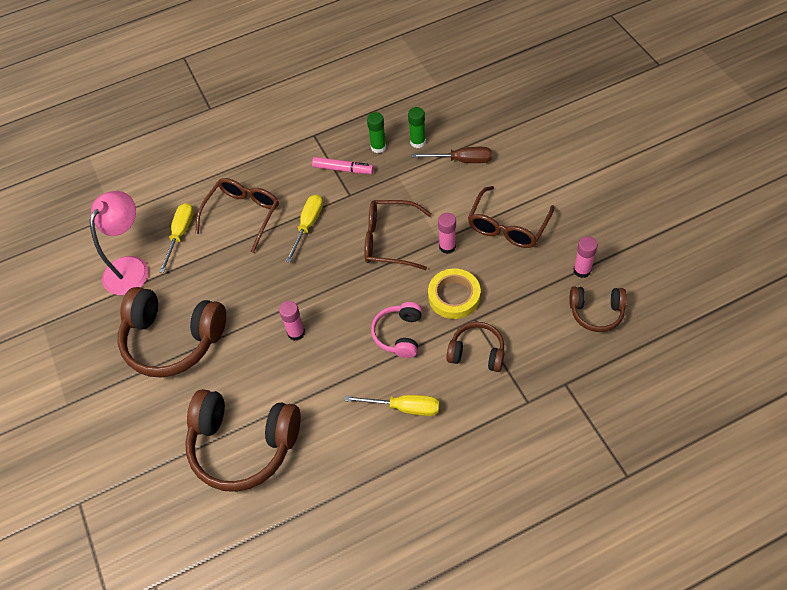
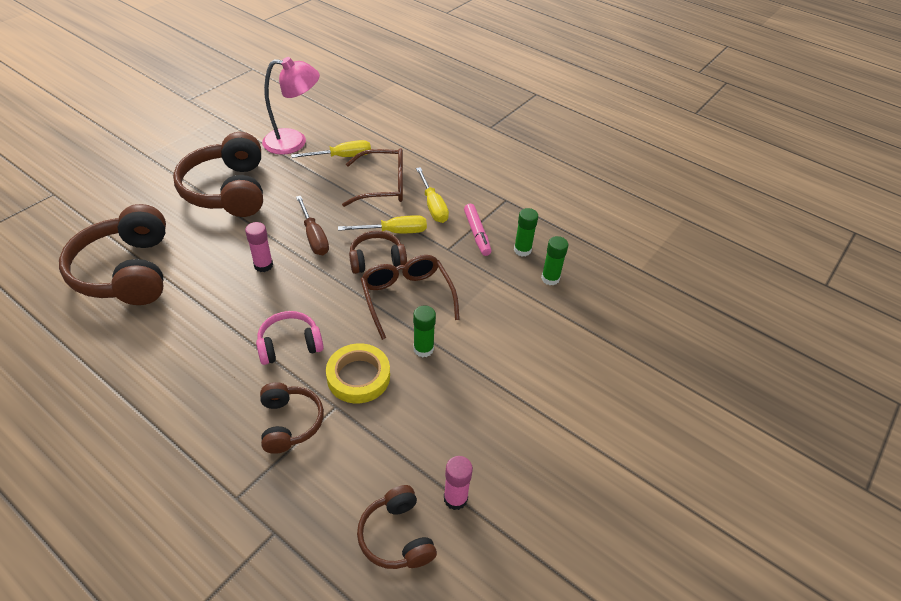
camera: 55 degrees right, 10 degrees down
(335, 248) = (377, 260): none -> brown headphones
(404, 407) = (198, 379): yellow screwdriver -> yellow screwdriver (433, 206)
(447, 246) = (423, 349): pink glue stick -> green glue stick
(462, 160) = (550, 324): brown screwdriver -> brown screwdriver (314, 237)
(507, 226) = (481, 397): brown glasses -> none

